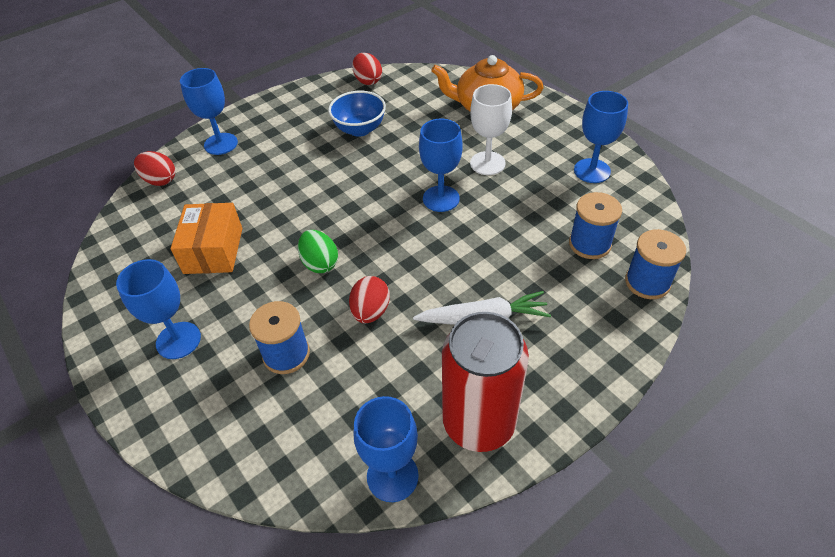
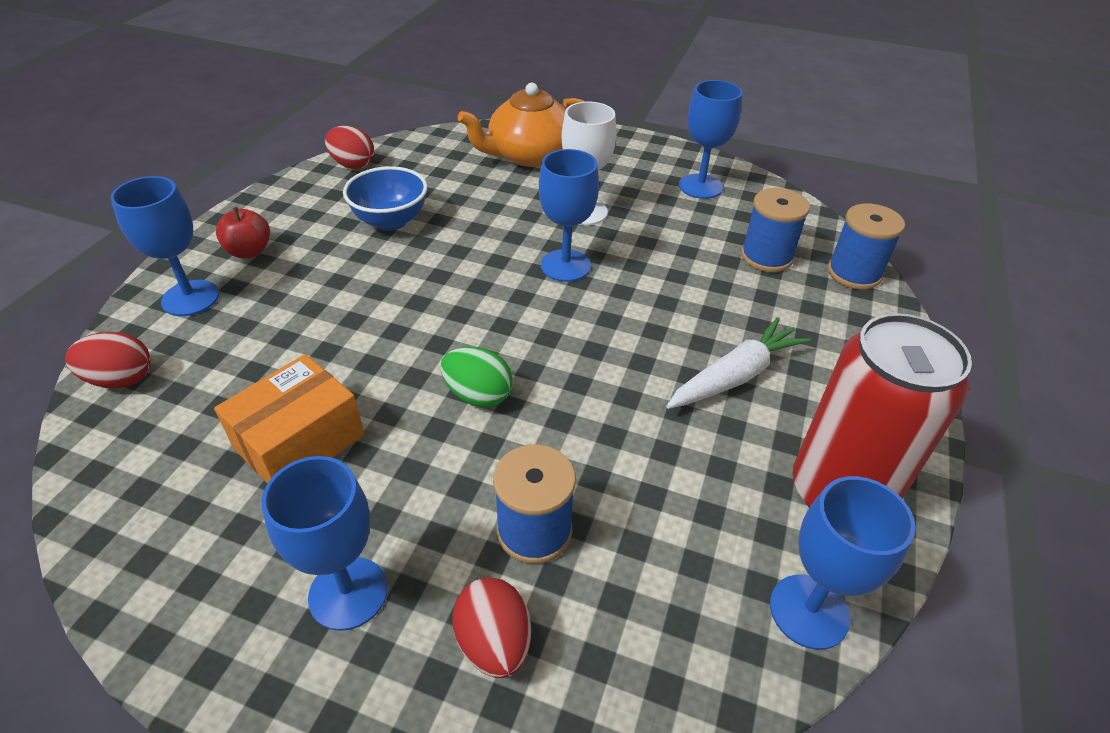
camera: 35 degrees left, 5 degrees down
(213, 250) = (299, 442): orange box -> orange box turned 75 degrees clockwise
(269, 124) = (249, 251): none -> red apple
(370, 311) = (598, 425): red egg -> red egg (494, 642)

